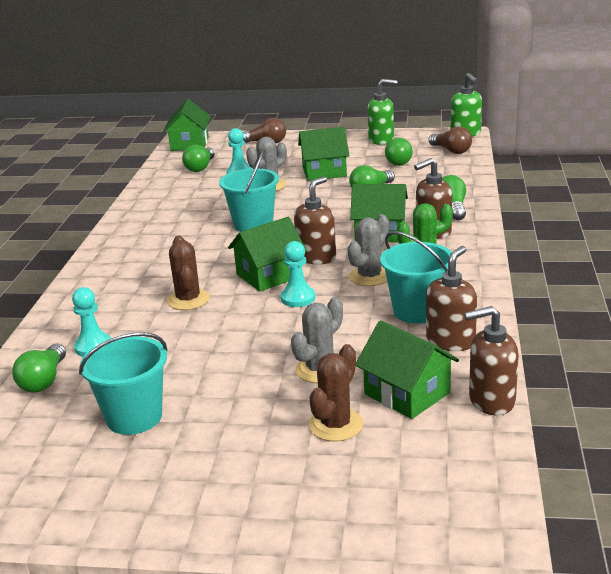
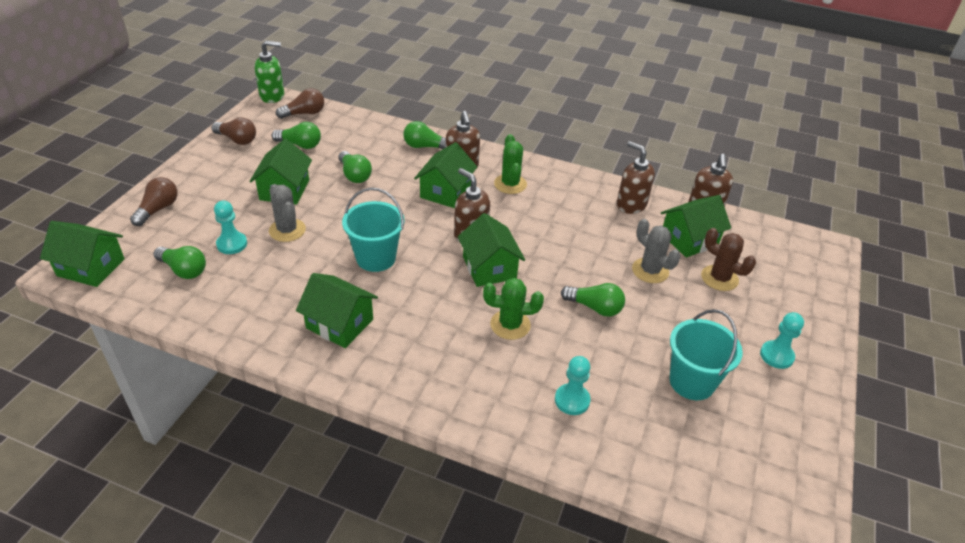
camera: 80 degrees left, 15 degrees up
(44, 380) = (621, 441): green light bulb -> green light bulb (594, 307)
(162, 229) = (340, 324): none -> green house
(188, 300) = (510, 325): brown cactus -> green cactus
(298, 298) = (538, 260): turquoise pawn -> turquoise pawn (776, 356)
(369, 276) = (520, 215): grey cactus -> none
(381, 140) = (237, 140): green soap dispenser -> brown light bulb
(417, 311) = (585, 207): turquoise bucket -> none

